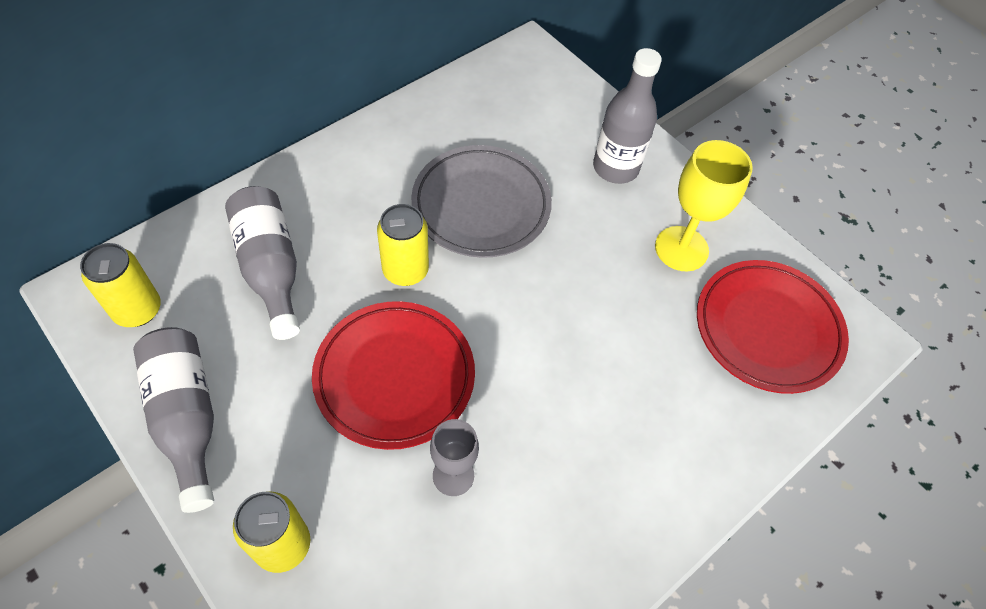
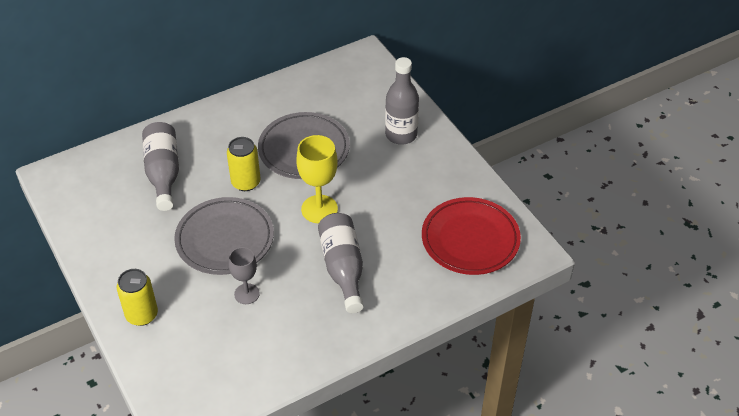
camera: 15 degrees right, 10 degrees down
(137, 310) = (81, 188): yellow can -> none
(187, 418) = (100, 247): grey bottle -> grey bottle (343, 268)
(394, 377) = (225, 239): red plate -> grey plate
(681, 248) = (429, 187): yellow goblet -> yellow goblet (319, 209)

